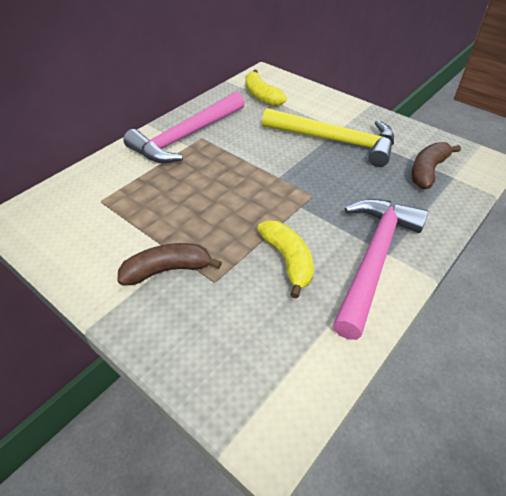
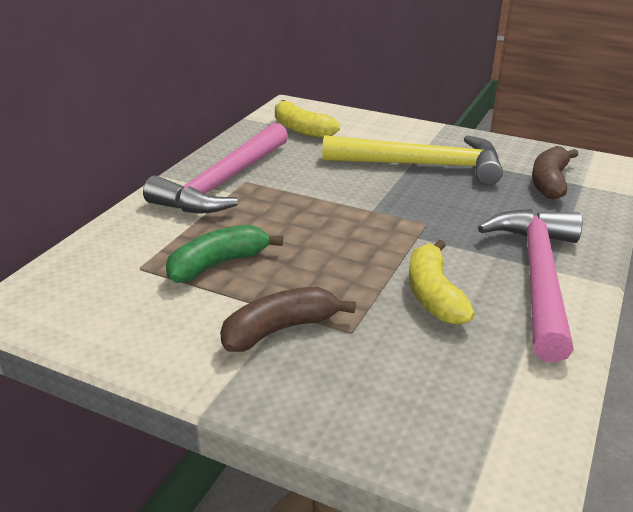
camera: 15 degrees left, 15 degrees down
(152, 207) = (218, 264): none -> green banana
(287, 260) = (433, 295): yellow banana -> yellow banana turned 150 degrees counterclockwise

